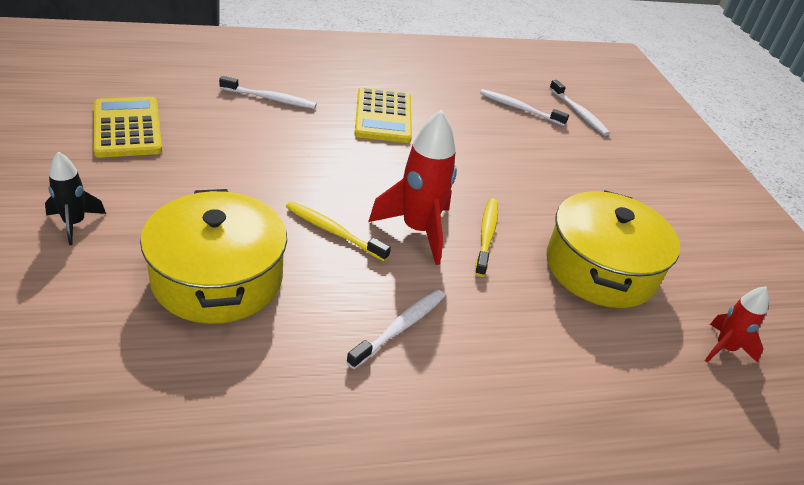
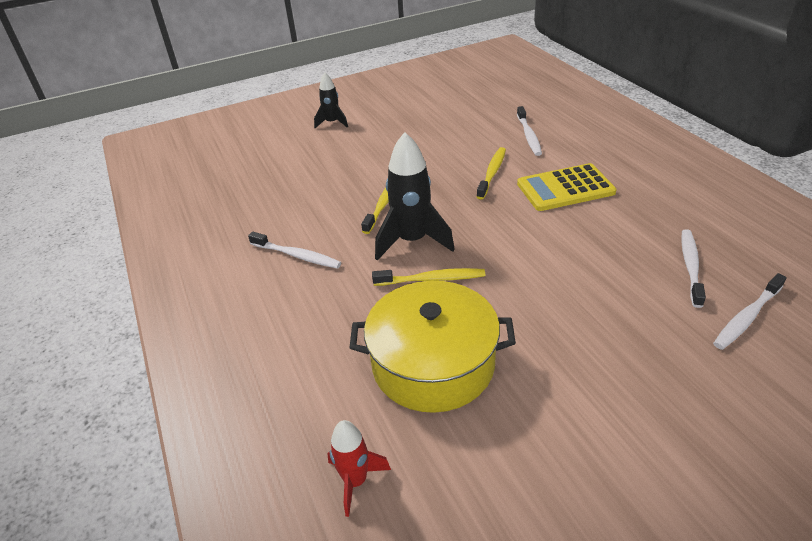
camera: 85 degrees right, 0 degrees up
(127, 128) = (435, 105): yellow calculator -> none
(217, 278) = (311, 176): yellow pot -> none
(325, 143) = (492, 173): none -> yellow toothbrush
(418, 230) = (412, 241): red rocket -> black rocket

